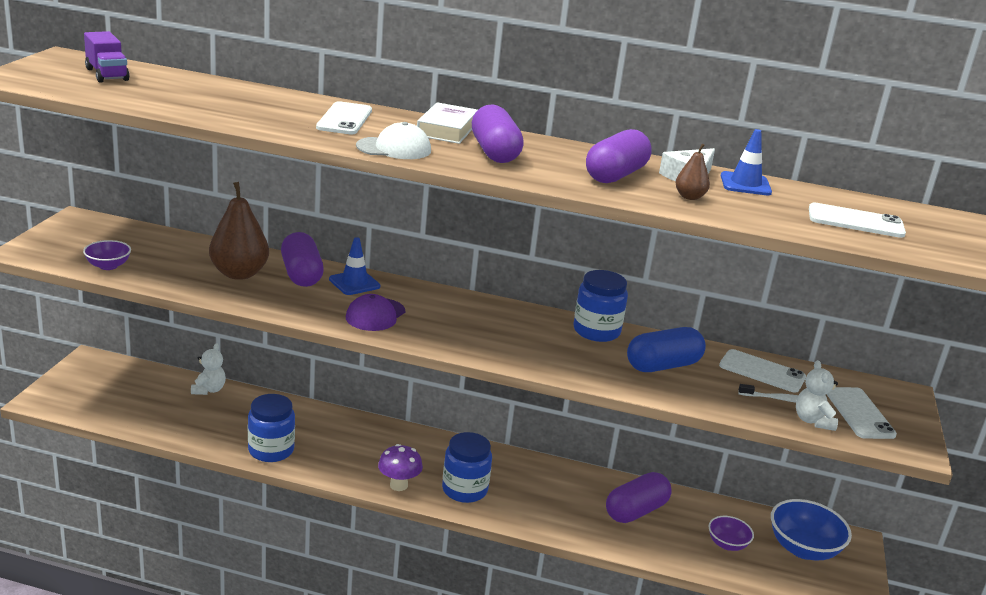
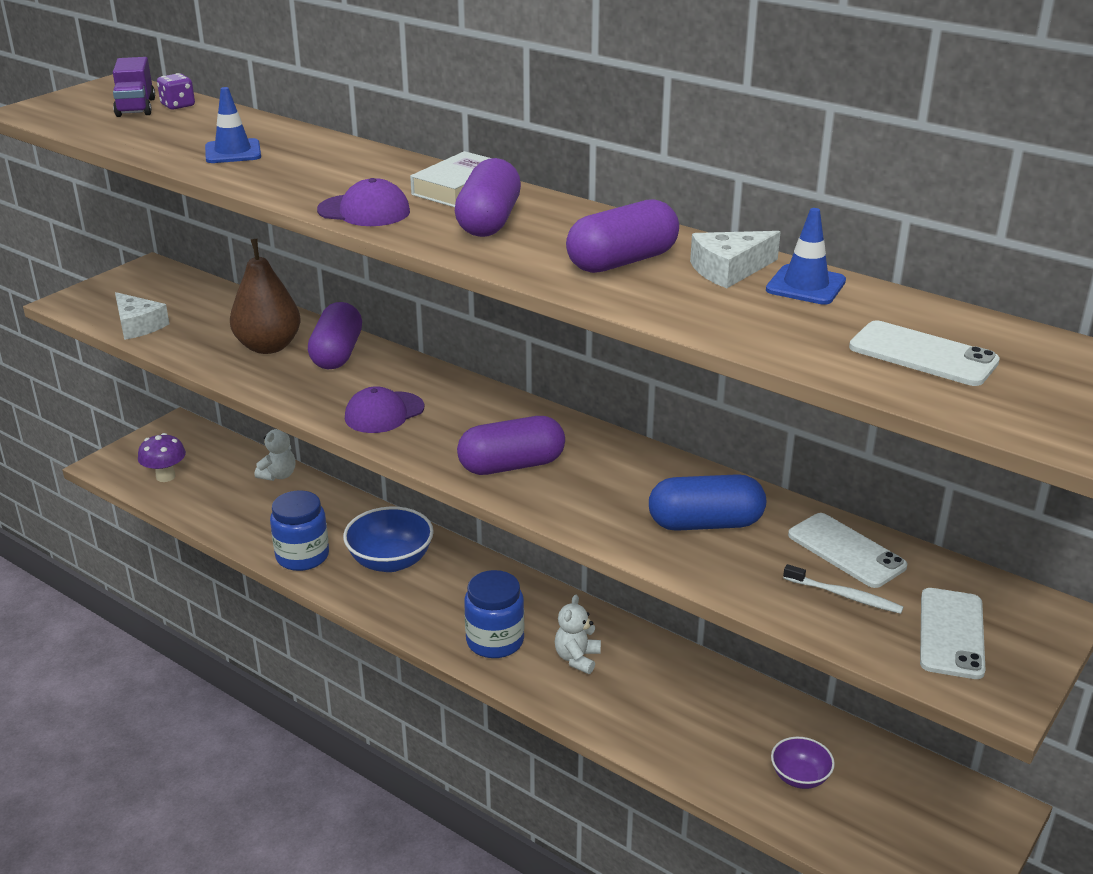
camera: 25 degrees right, 5 degrees up
(108, 266) = (138, 325): purple bowl -> white cheese
(143, 73) = (178, 105): none -> purple dice
(344, 119) = (346, 170): white phone -> none
(354, 283) = (390, 370): blue traffic cone -> blue traffic cone (233, 152)
(394, 148) = (364, 211): white cap -> purple cap
(398, 485) = (420, 622): purple mushroom -> purple mushroom (165, 476)
(596, 331) = (650, 465): blue jar -> none
(636, 511) = (699, 708): purple capsule -> purple capsule (511, 465)
(689, 197) = (696, 300): brown pear -> none
(803, 549) = (909, 805): blue bowl -> blue bowl (390, 561)
(812, 421) = (867, 633): white teddy bear -> white teddy bear (577, 658)

